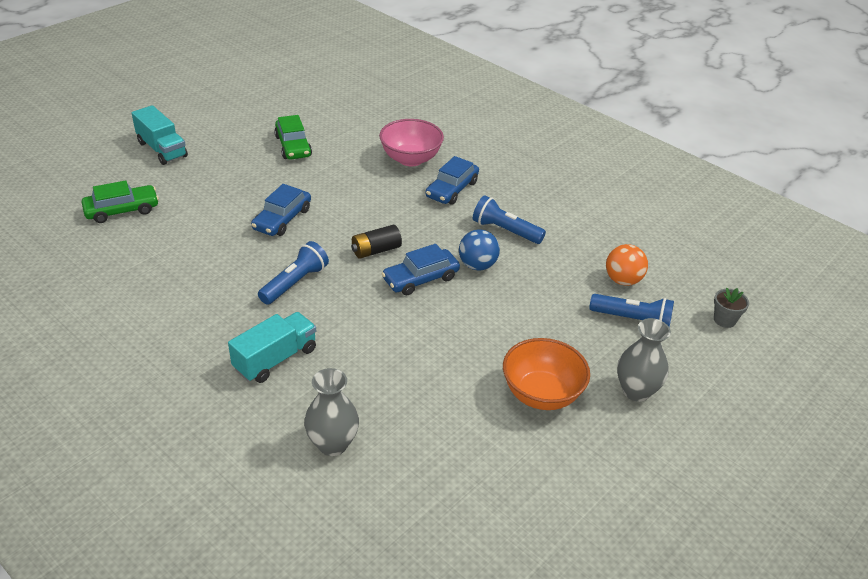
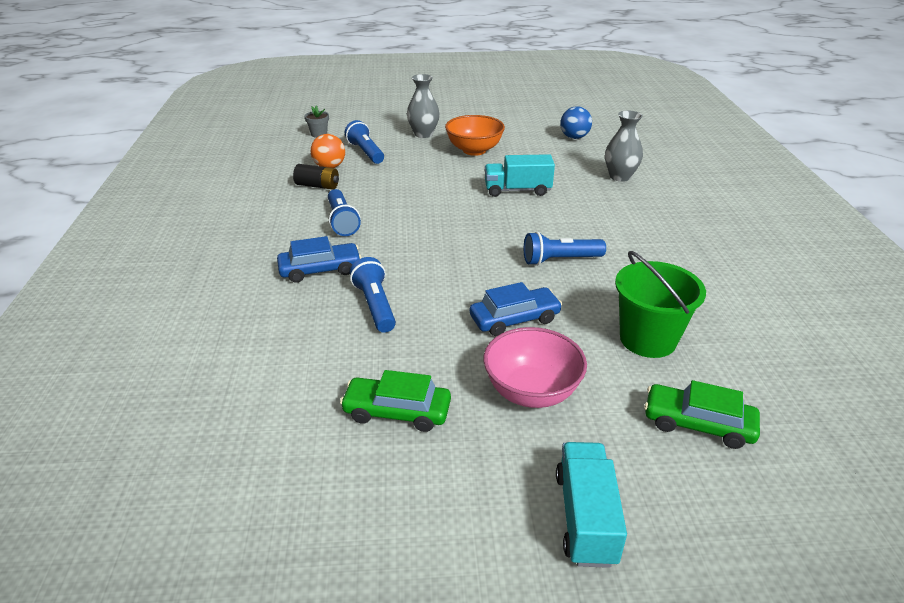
camera: 135 degrees left, 5 degrees down
(179, 247) = (647, 339): none -> green bucket
(275, 359) = (621, 222): turquoise truck -> turquoise truck (517, 190)
(293, 146) = (397, 411): green car -> green car turned 105 degrees counterclockwise
(376, 250) = (463, 253): black battery -> black battery (317, 186)
(380, 186) = (375, 306): none -> blue flashlight
(410, 159) = (300, 319): pink bowl -> pink bowl (531, 392)
(420, 279) = (457, 221): blue car -> none
(477, 265) = (403, 211): blue ball -> blue ball (574, 137)

